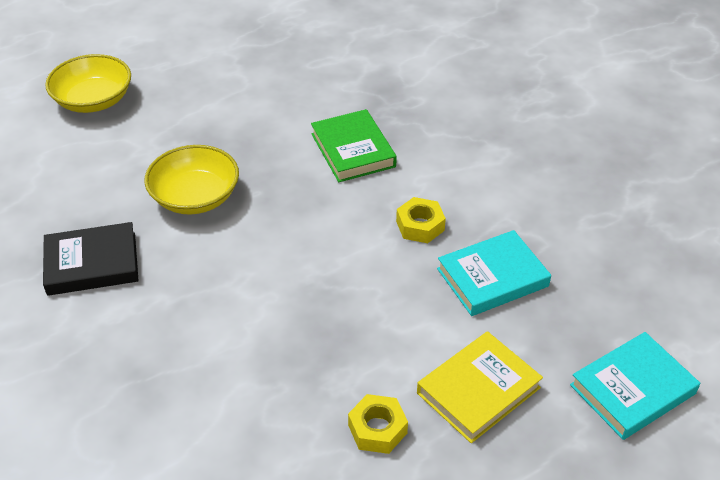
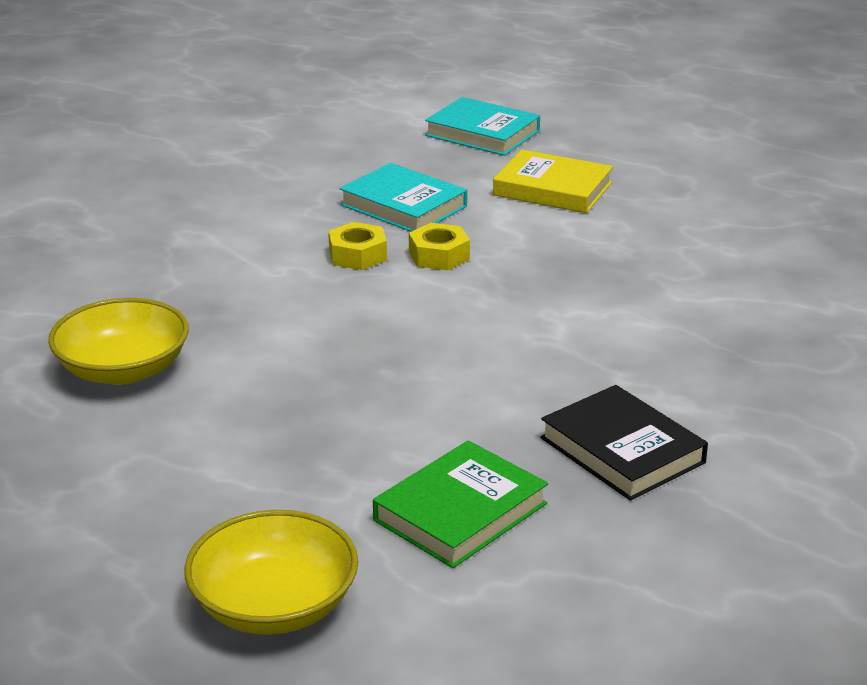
camera: 115 degrees left, 15 degrees down
(195, 197) = (432, 414): yellow bowl -> yellow bowl (123, 370)
(353, 150) = (247, 326): green book -> green book (460, 512)
(377, 429) = (645, 222): yellow nut -> yellow nut (439, 256)

